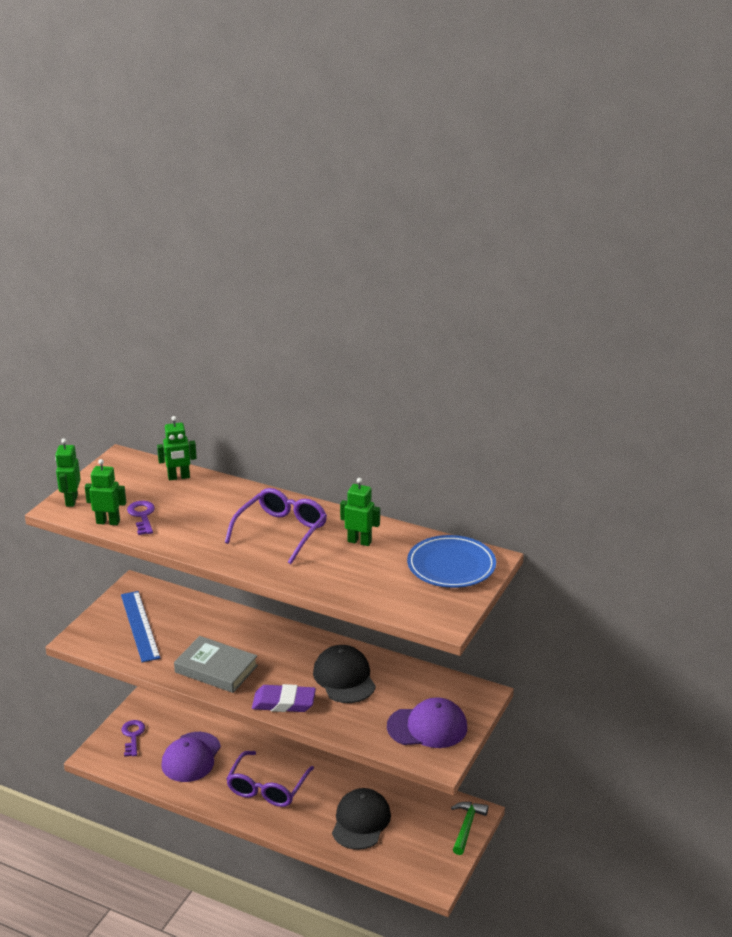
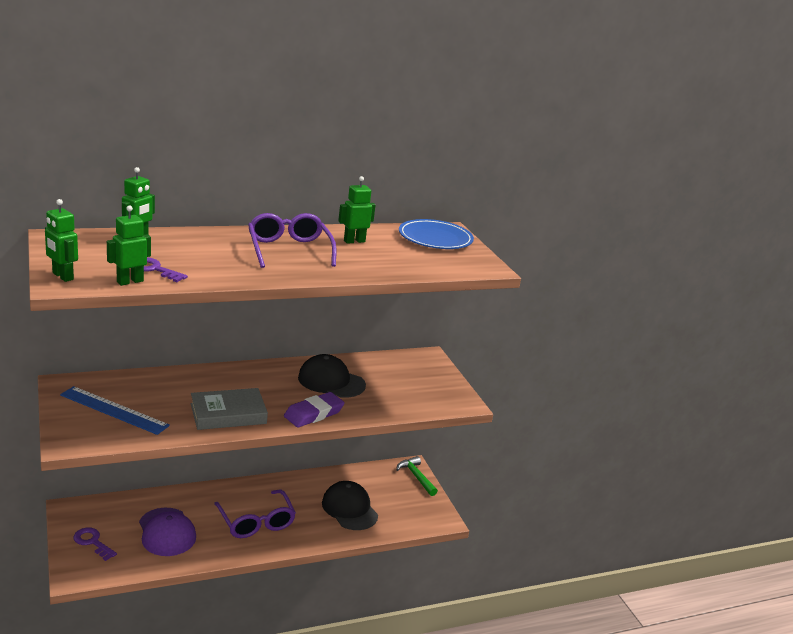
camera: 50 degrees left, 5 degrees down
(427, 727) = (427, 387): purple cap -> none

